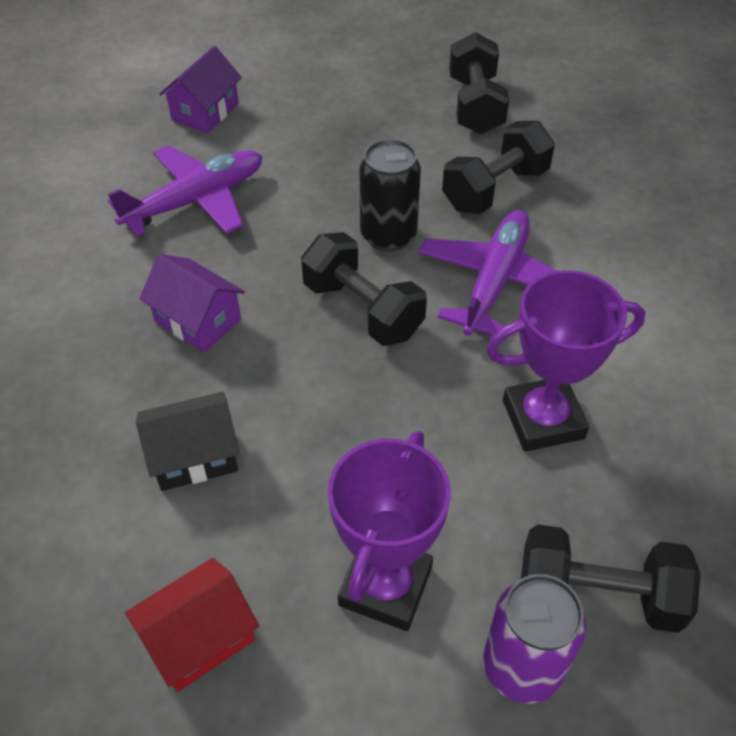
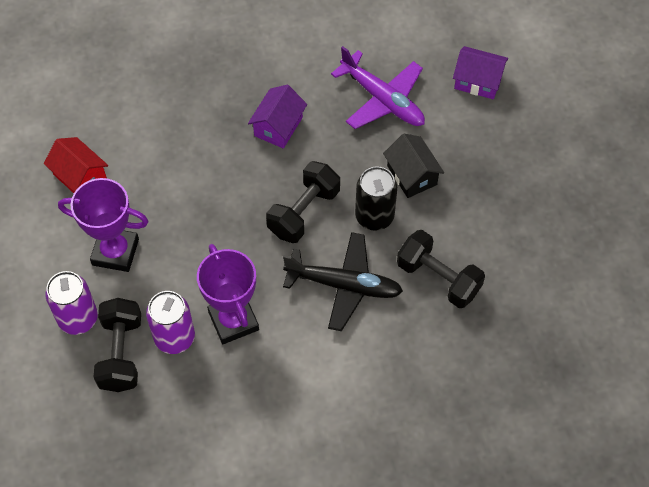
camera: 80 degrees right, 10 degrees up
(194, 456) = (182, 149): black house -> black house (412, 175)
(475, 105) = (536, 256): black dumbbell -> none
(494, 282) = (344, 285): purple plane -> black plane
(570, 506) = (174, 338): none -> purple can

